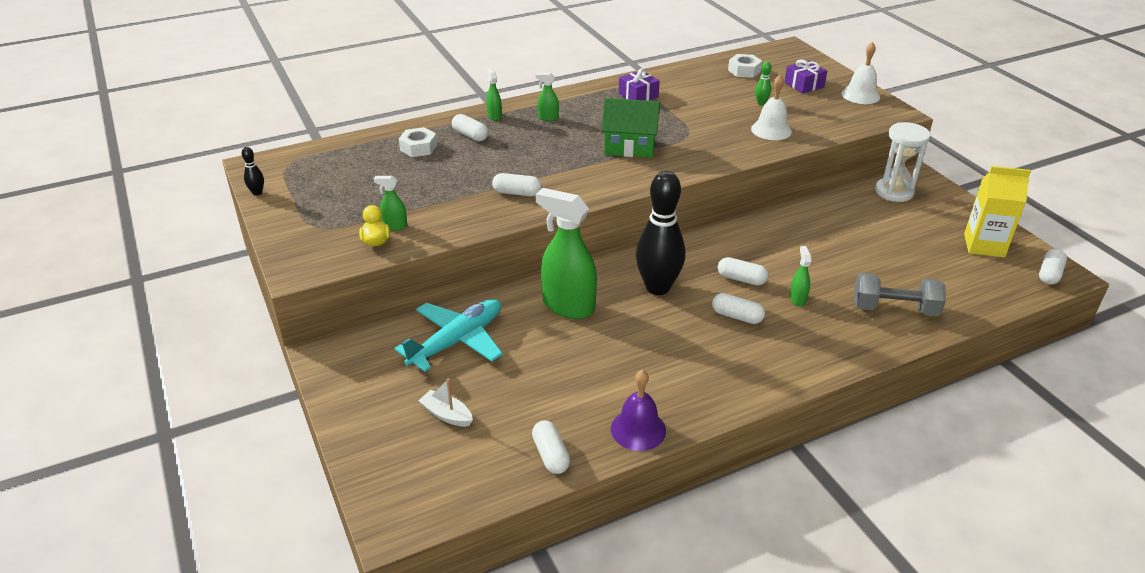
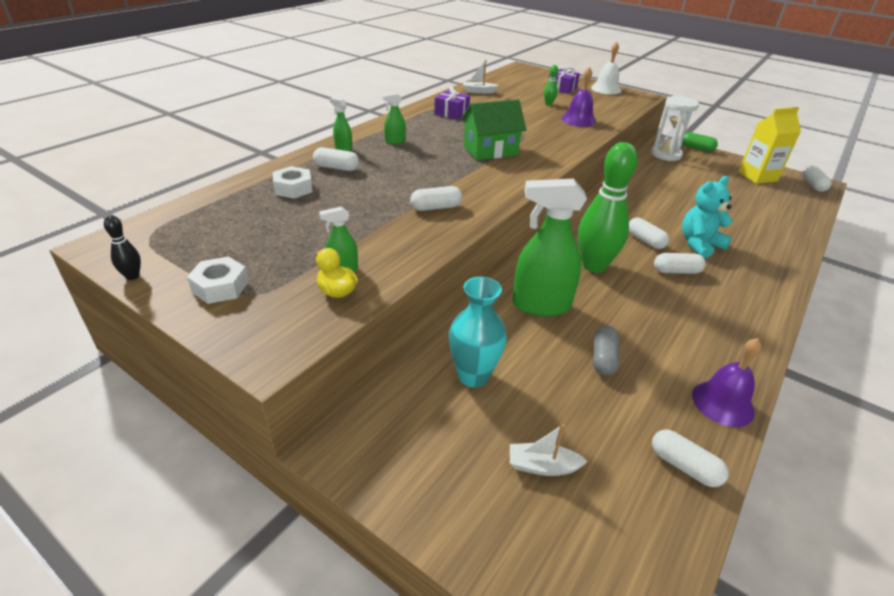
camera: 30 degrees left, 0 degrees up
(457, 341) = (473, 376): turquoise plane -> turquoise vase
(575, 364) = (603, 358): none -> grey capsule
(657, 288) = (594, 266): black bowling pin -> green bowling pin
(698, 73) = (478, 91): none -> white boat
(741, 279) = (645, 241): white capsule -> white capsule turned 60 degrees clockwise
(744, 71) = (510, 85): white nut -> white nut (220, 287)
(771, 130) = (578, 120): white bell -> purple bell
(797, 299) = (699, 244): green spray bottle -> turquoise teddy bear
(894, 309) = (764, 233): grey dumbbell -> none
(949, 192) = (697, 148): none -> green capsule

